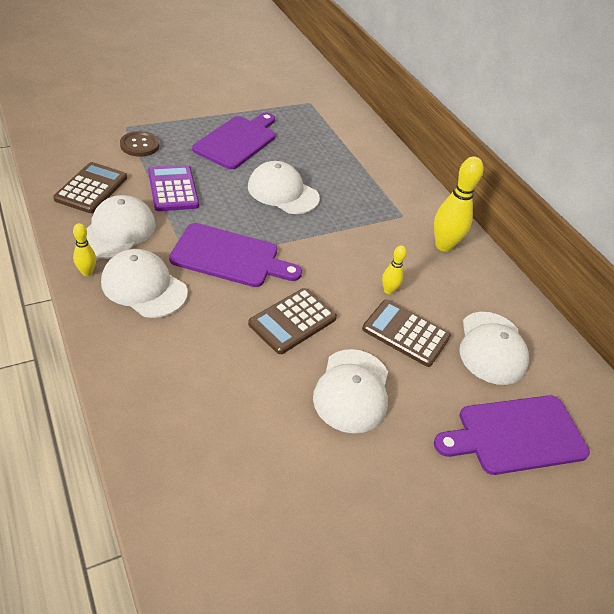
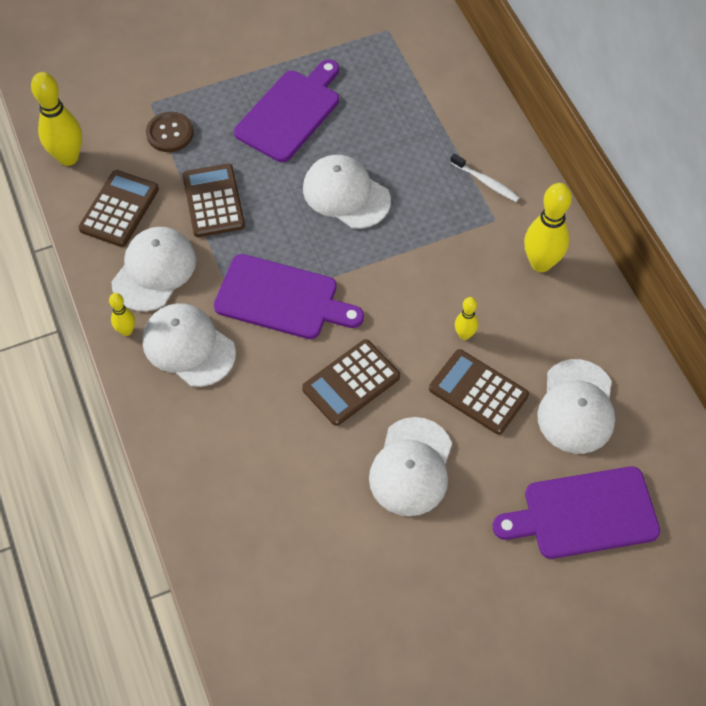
camera: 10 degrees right, 15 degrees up
(52, 153) = (68, 157): none -> yellow bowling pin
(173, 189) = (213, 201): purple calculator -> brown calculator
(392, 192) = (486, 182): none -> white toothbrush

